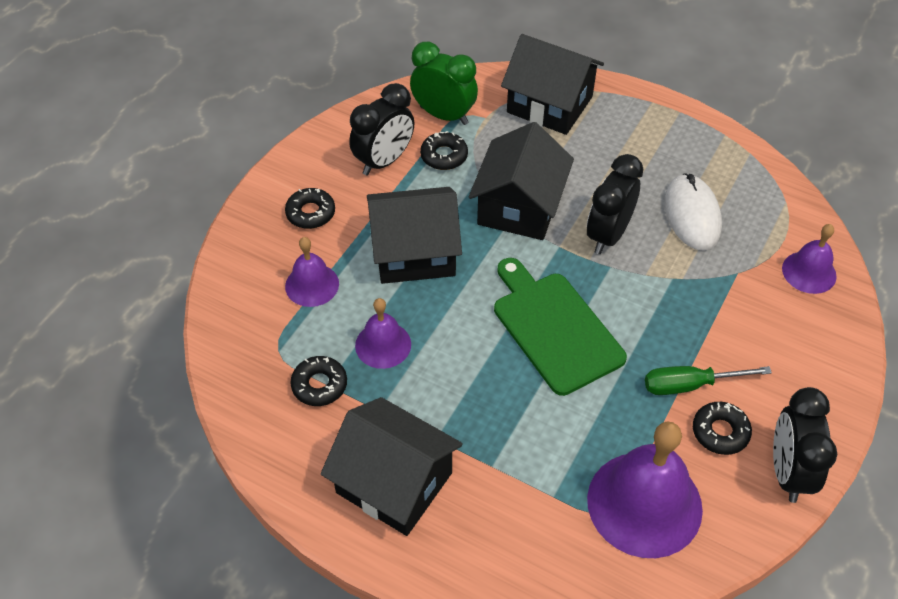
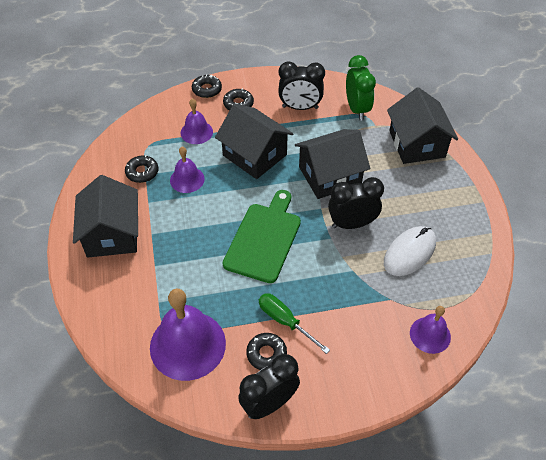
camera: 50 degrees right, 0 degrees up
(444, 156) = (329, 126): black donut -> black donut (207, 89)

